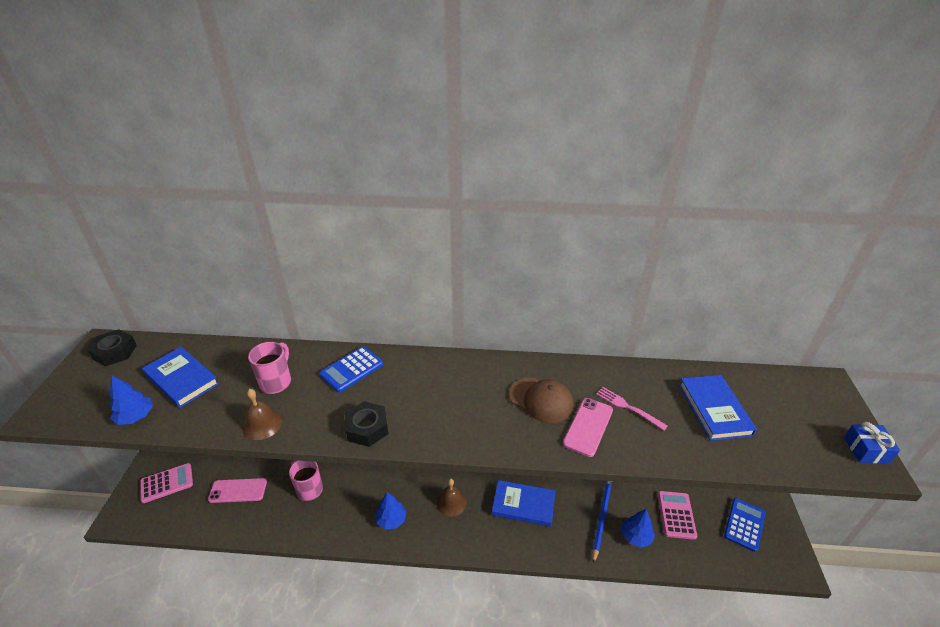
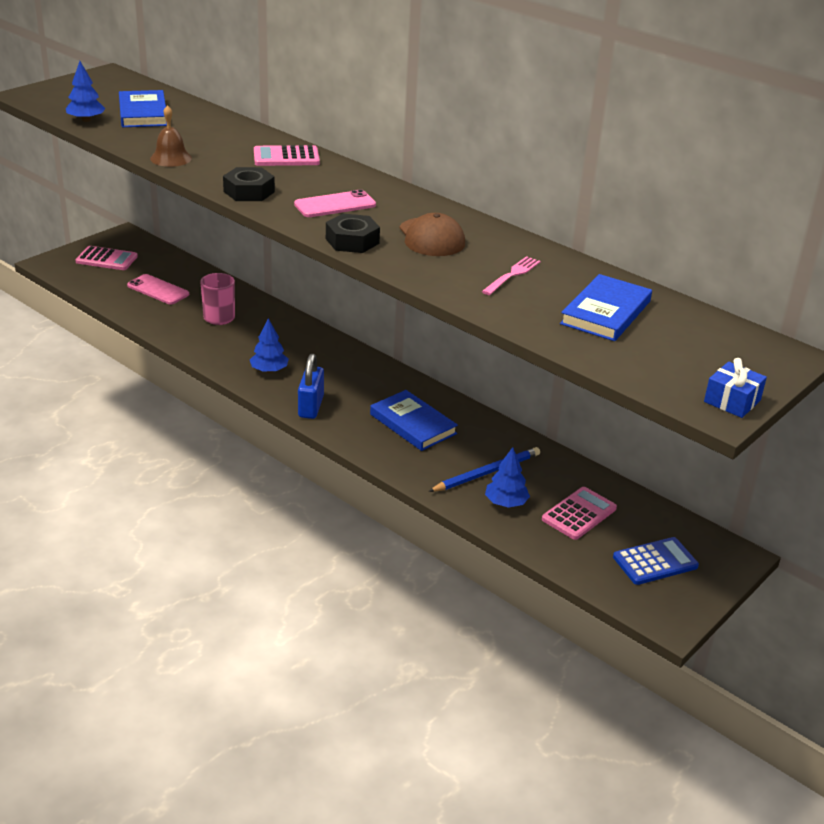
camera: 35 degrees right, 5 degrees down
(115, 352) = (113, 81): black nut -> black nut (352, 241)
(276, 382) = (213, 141): pink mug -> none
(351, 369) = (286, 157): blue calculator -> pink calculator
(450, 536) = (311, 407): none -> blue padlock
(451, 502) = (341, 387): brown bell -> none
(588, 426) = (449, 268): pink phone -> pink phone (335, 205)
(628, 407) = (512, 275): pink fork -> pink fork turned 45 degrees clockwise

